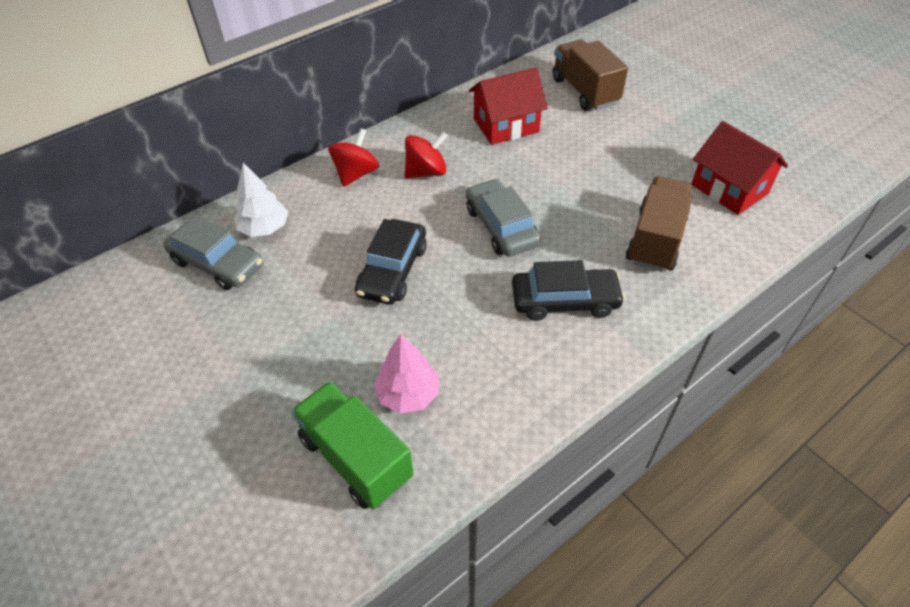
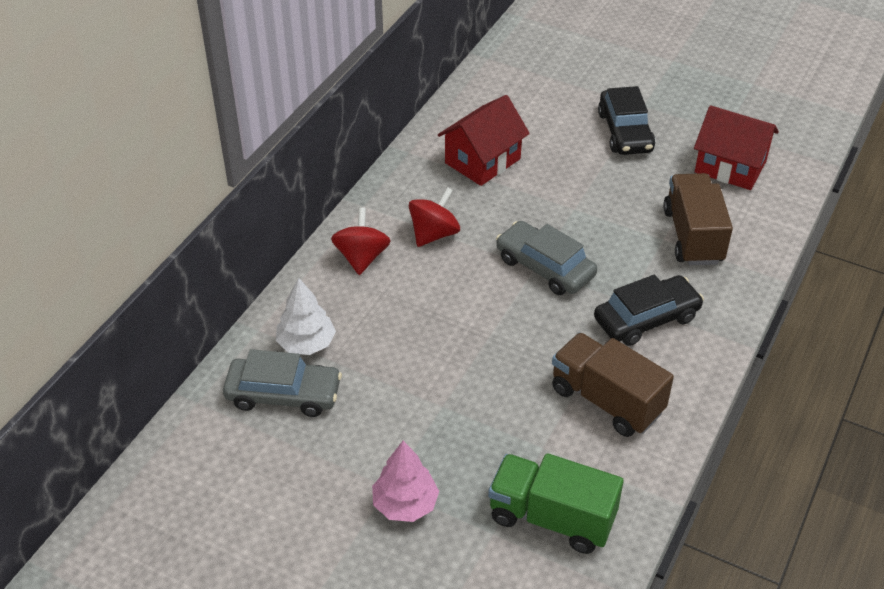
camera: 25 degrees left, 5 degrees down
(392, 270) = (469, 343): black car -> black car (625, 132)
(408, 394) = (561, 448): pink tree -> pink tree (405, 504)
(584, 91) = (538, 101): brown truck -> brown truck (606, 401)

